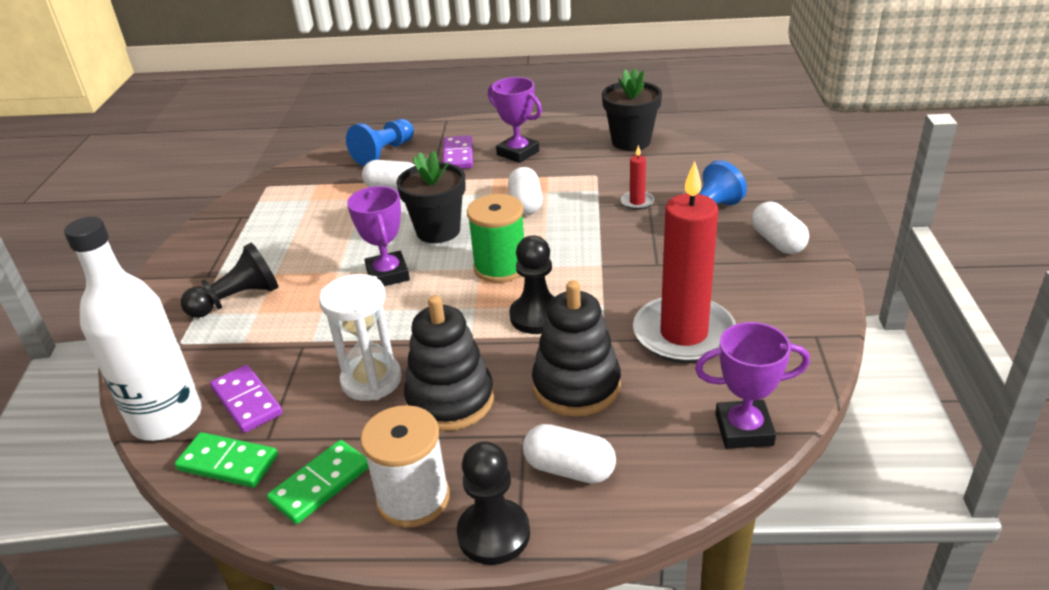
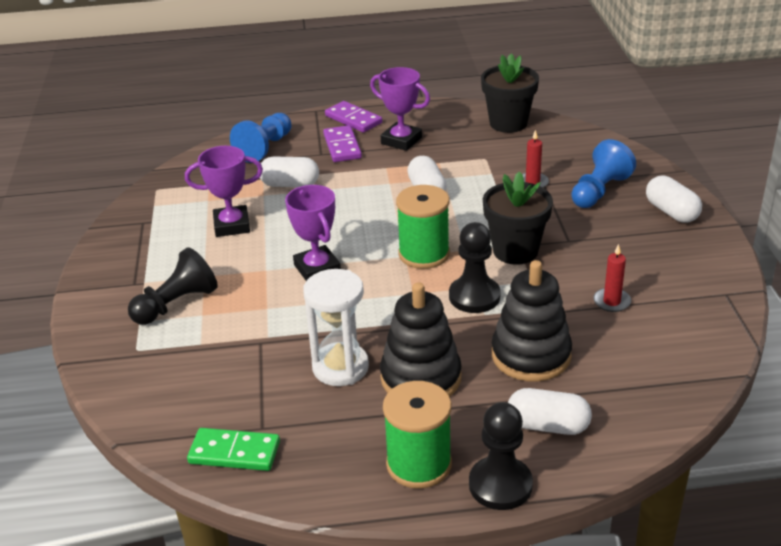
camera: 10 degrees left, 0 degrees up
(167, 419) = (156, 420): white bottle -> none
(246, 401) = (228, 397): purple domino -> purple domino (353, 119)
(320, 484) = (329, 461): green domino -> none
(413, 498) = (419, 464): white spool -> green spool
(438, 231) = (350, 223): black flower pot -> black flower pot (515, 251)
(683, 334) = (611, 302): red candle -> red candle, size x0.40
(744, 430) = (686, 379): purple trophy -> purple trophy (232, 225)

